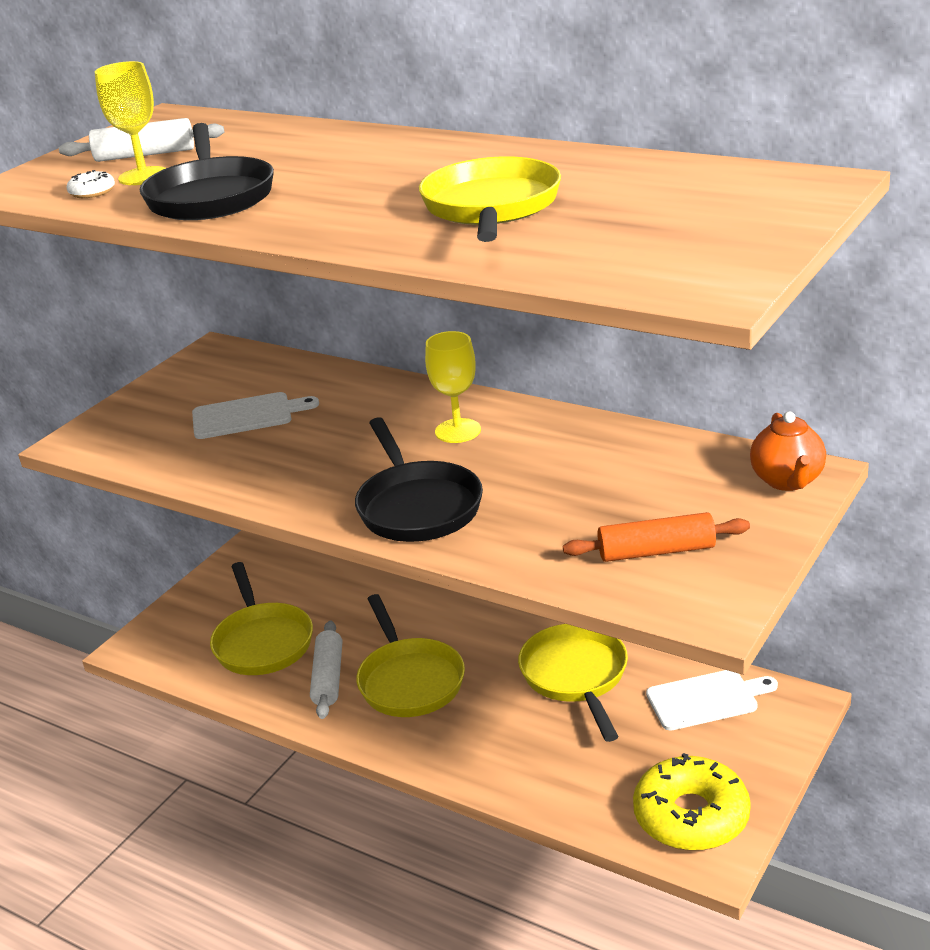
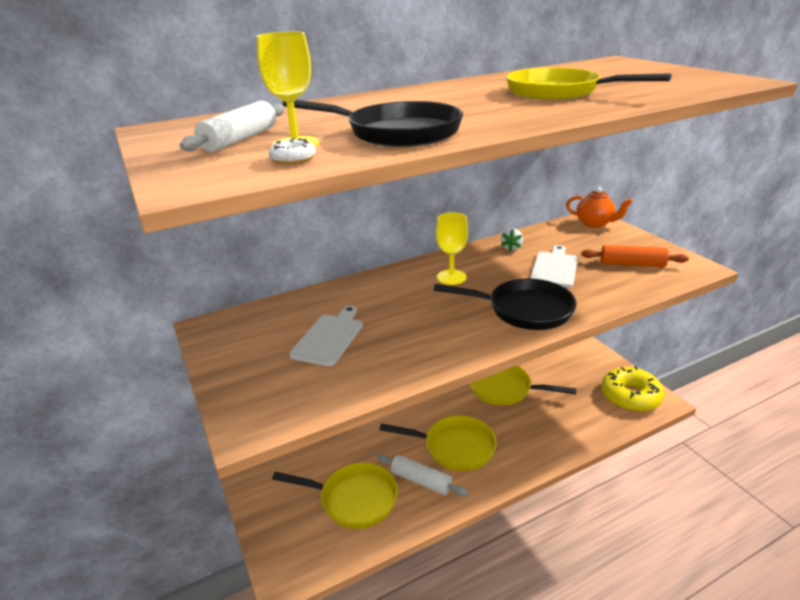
camera: 60 degrees left, 0 degrees up
(600, 441) = (511, 248): none -> white strawberry
(656, 551) = (632, 264): orange rolling pin -> orange rolling pin turned 75 degrees clockwise
(706, 699) = (553, 359): white cutting board -> white cutting board (554, 268)

